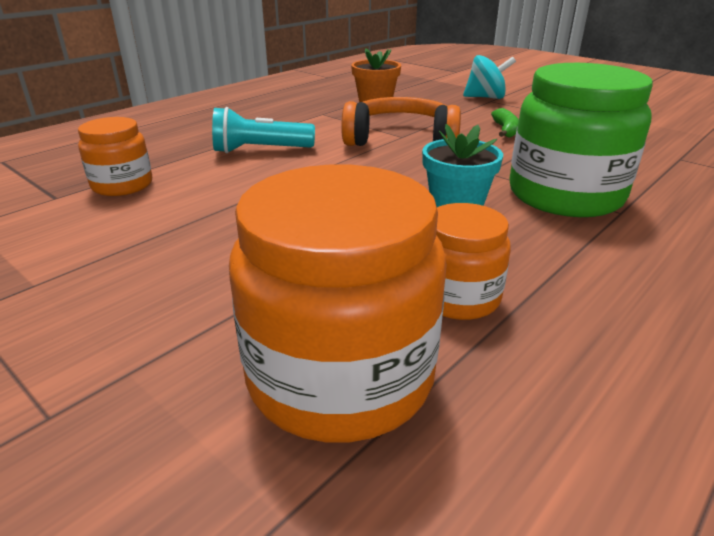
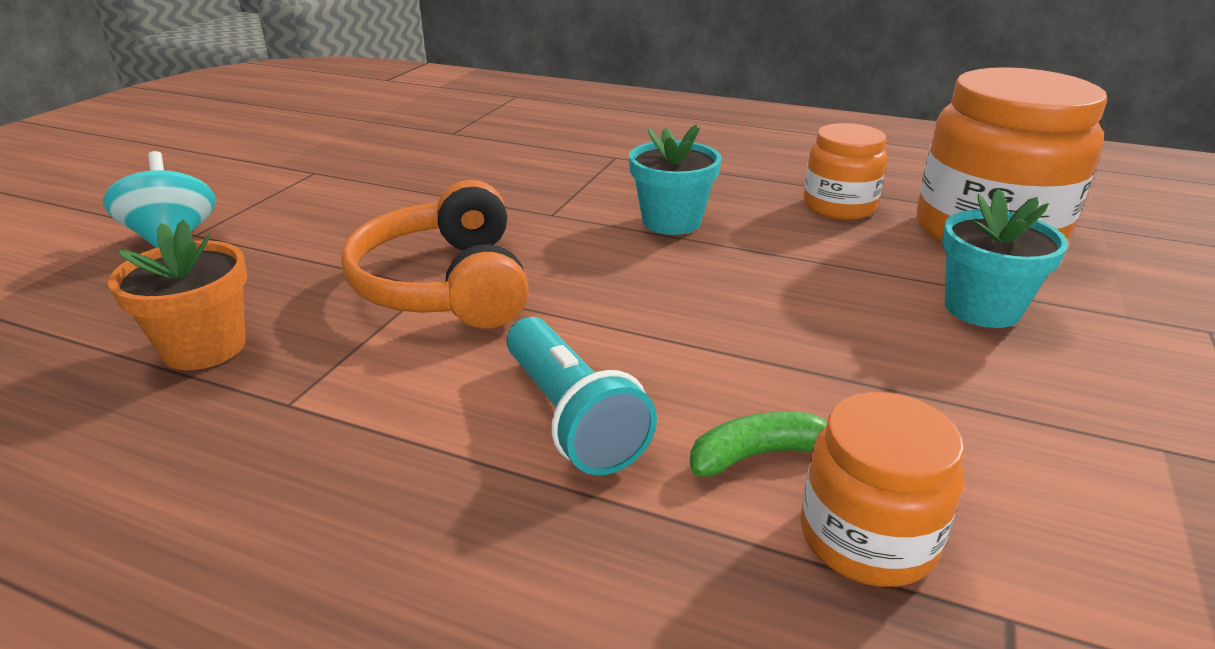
camera: 110 degrees left, 0 degrees up
(221, 293) = (982, 308): none -> turquoise flower pot
(505, 130) = (374, 213): green banana -> green banana (759, 454)
(565, 195) = (593, 176): green jar -> none

